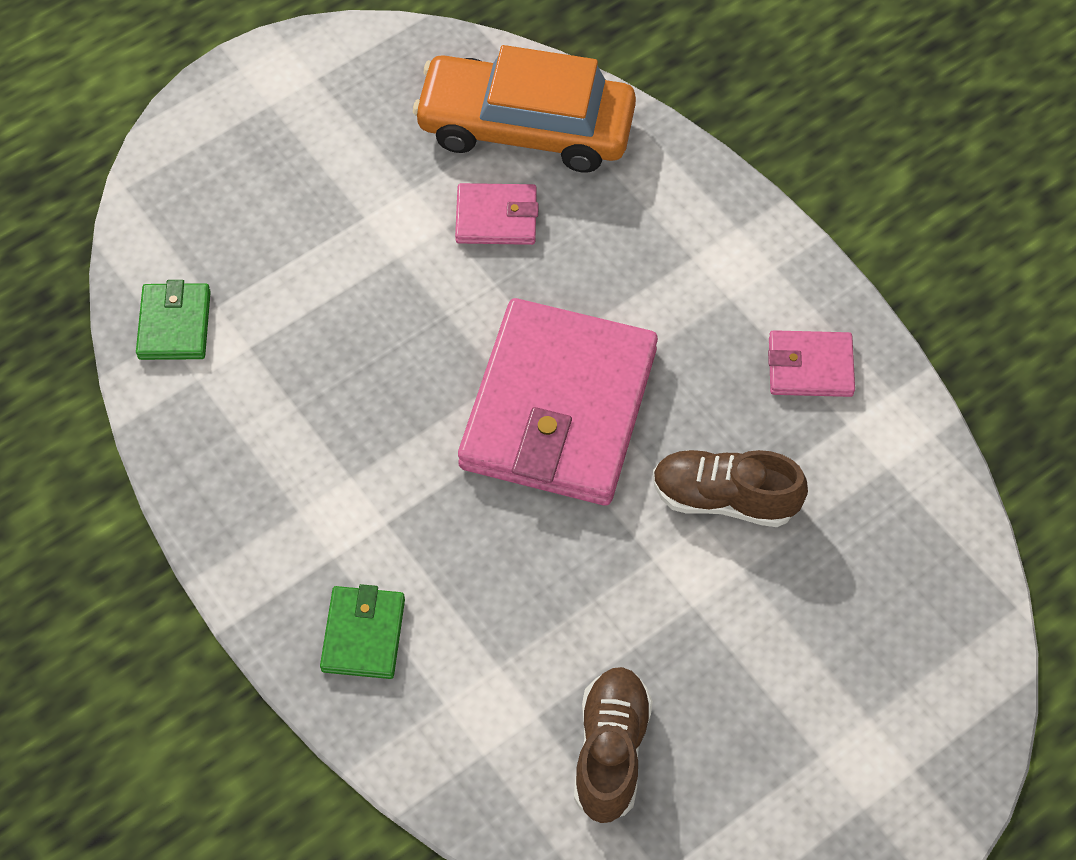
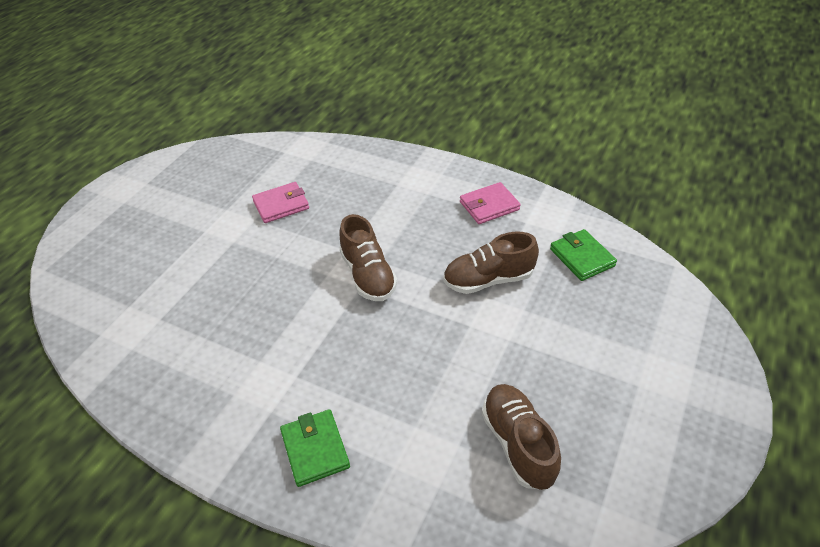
camera: 25 degrees left, 15 degrees down
(174, 325) = (104, 326): green wallet -> green wallet (582, 257)
(526, 127) = (276, 164): orange car -> none
(559, 409) = (368, 275): pink wallet -> brown shoe

